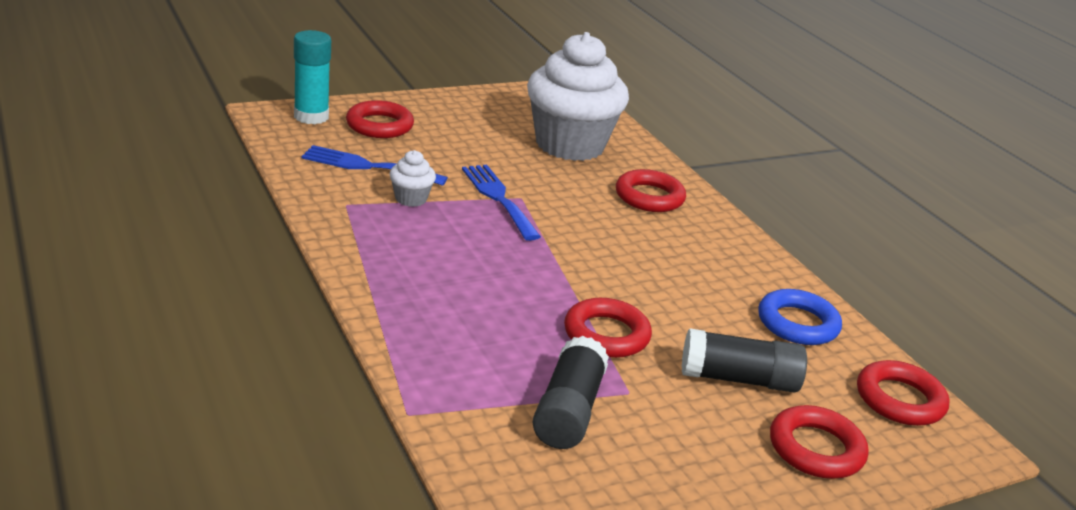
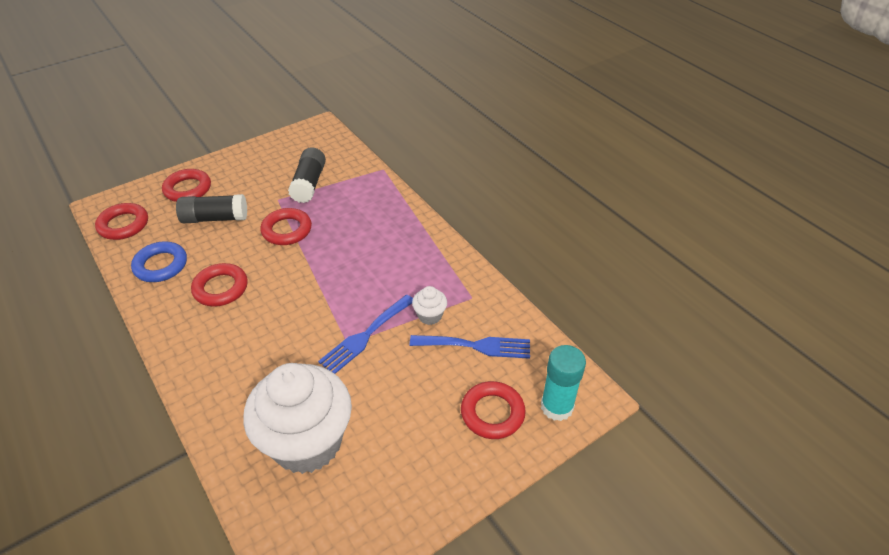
camera: 175 degrees right, 15 degrees up
(498, 198) = (365, 336): blue fork -> blue fork turned 75 degrees clockwise
(649, 197) = (237, 376): red ring -> red ring (221, 288)

